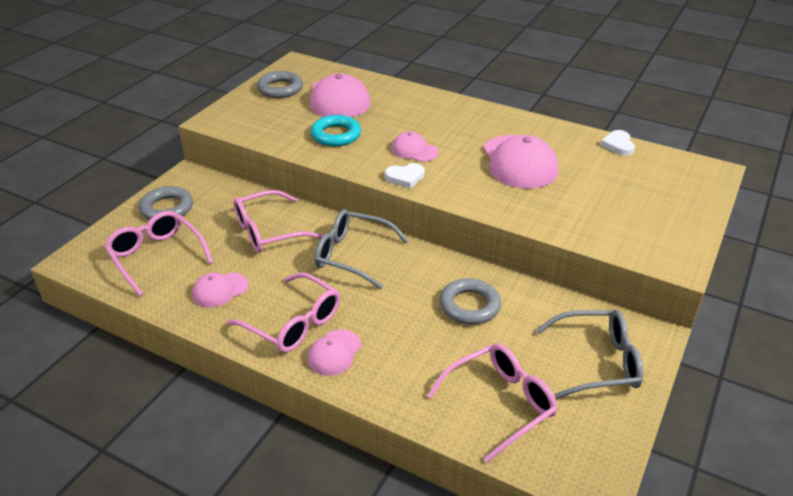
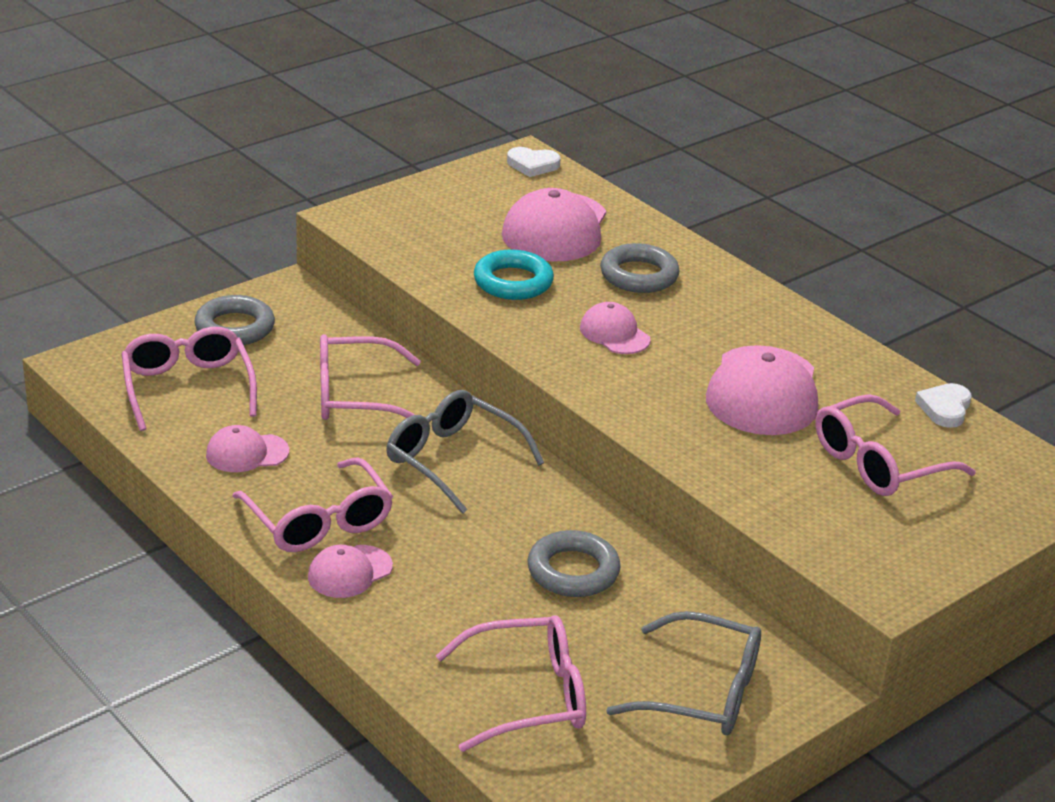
camera: 20 degrees right, 5 degrees down
(280, 89) = (475, 192): grey ring -> grey ring (639, 275)
(405, 177) = (572, 368): white heart -> white heart (532, 165)
(611, 186) = (880, 462): none -> pink glasses

